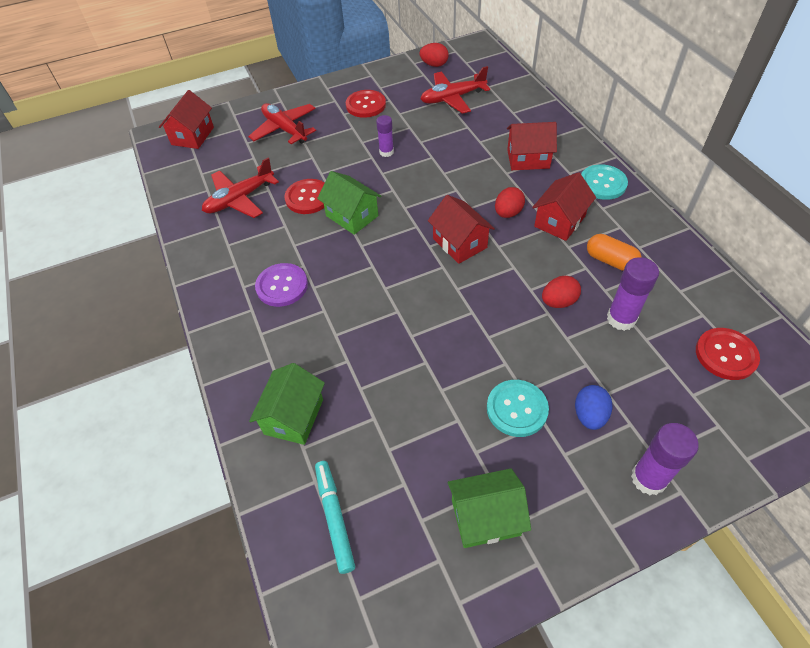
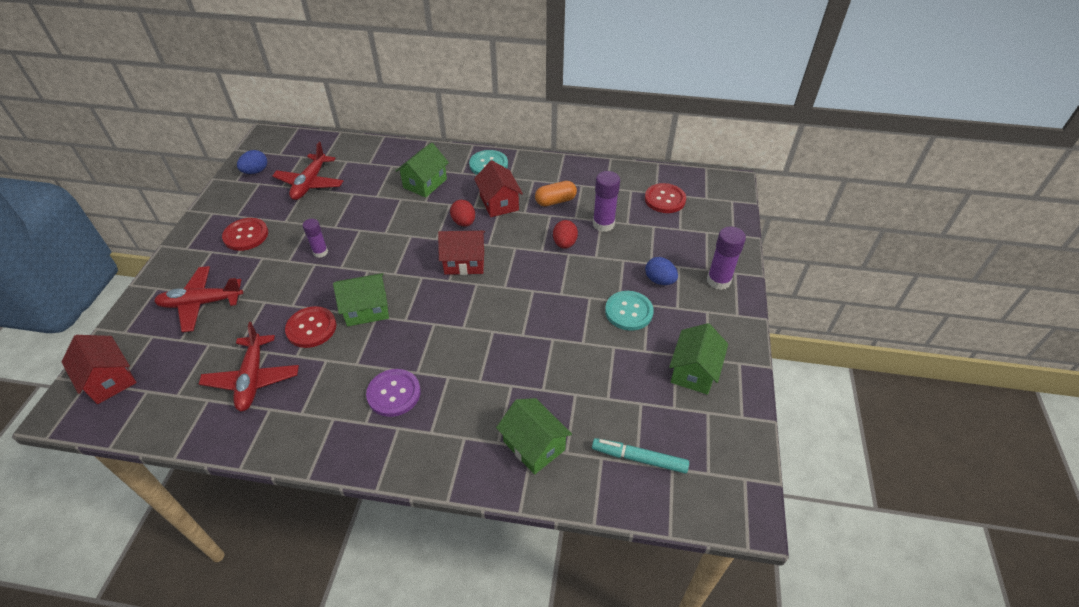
camera: 60 degrees left, 5 degrees down
(434, 65) = (256, 171): red egg -> blue egg
(528, 159) = (425, 183): red house -> green house

